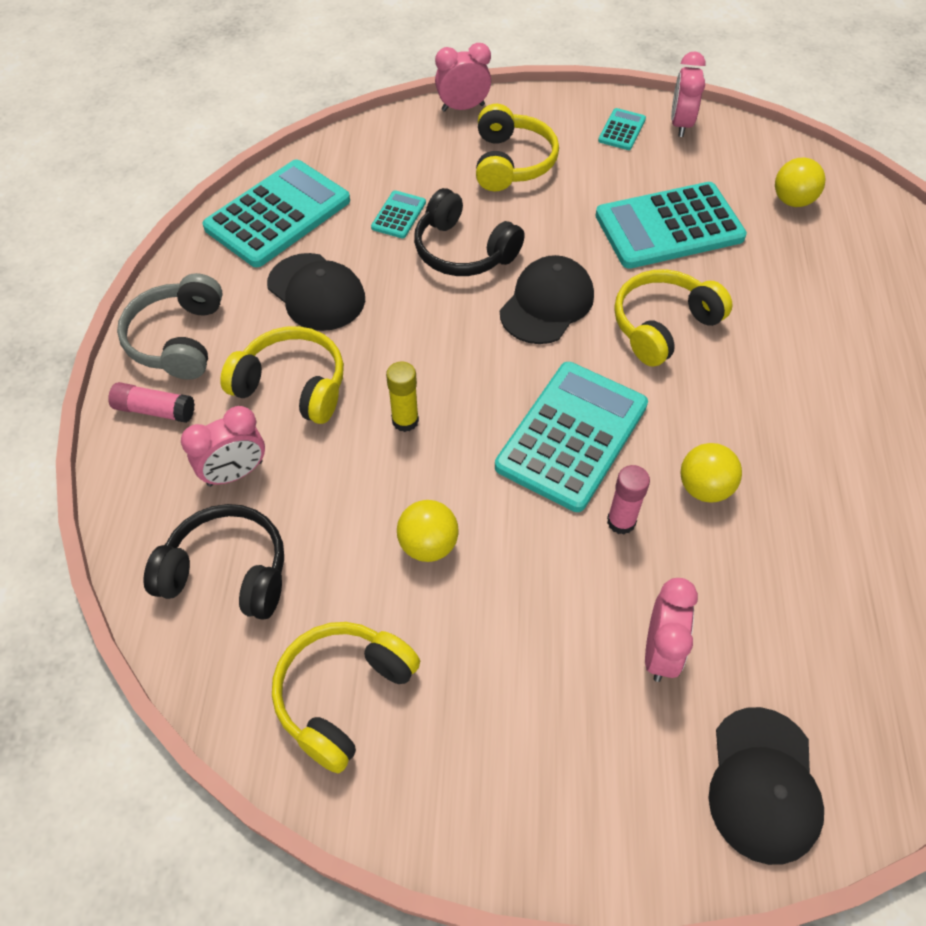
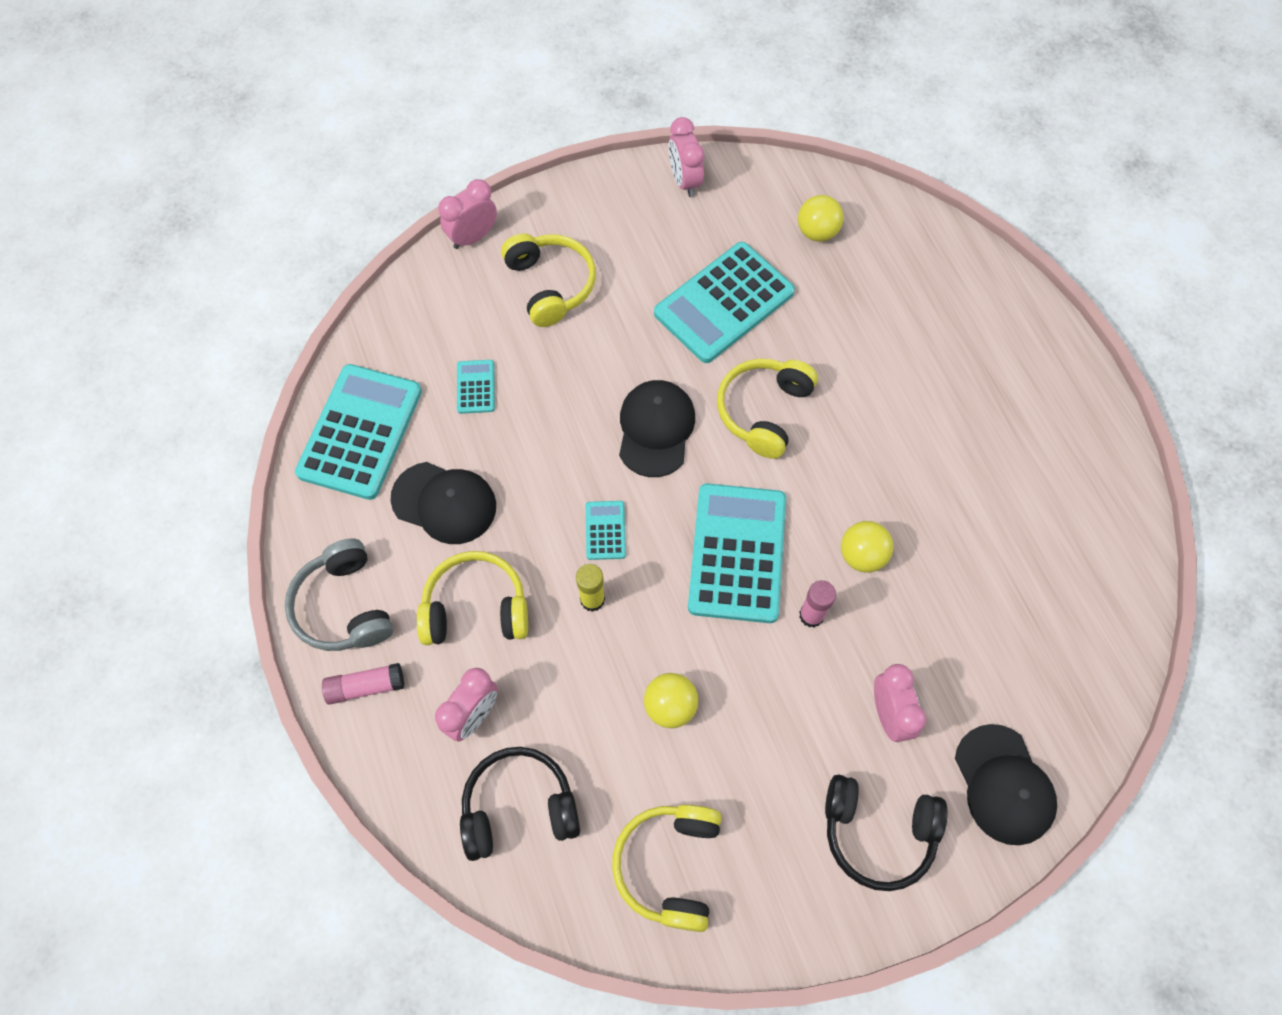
camera: 25 degrees left, 10 degrees up
(463, 251) = (555, 403): black headphones -> black headphones (877, 832)
(622, 130) = (634, 208): turquoise calculator -> turquoise calculator (605, 530)

